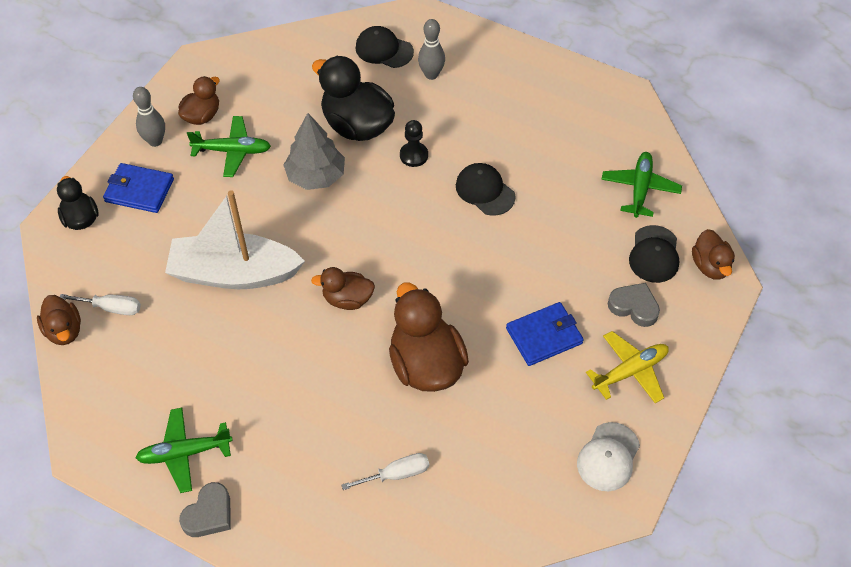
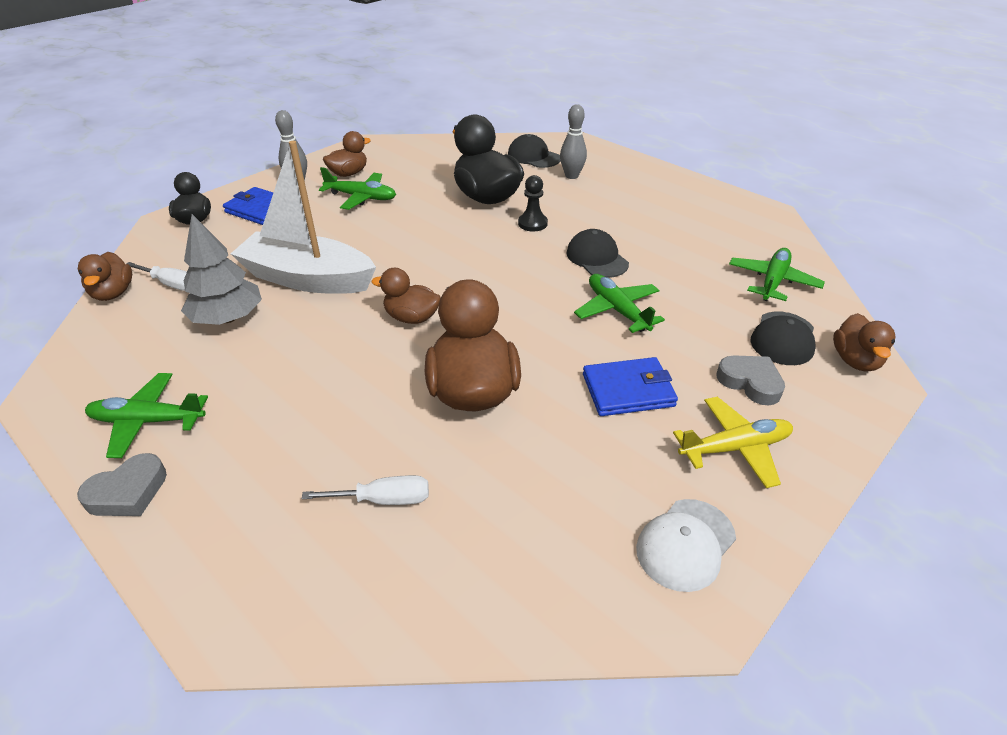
camera: 15 degrees right, 15 degrees down
(316, 176) = (429, 224): grey tree -> grey tree (228, 318)
(517, 252) = (617, 310): none -> green plane

